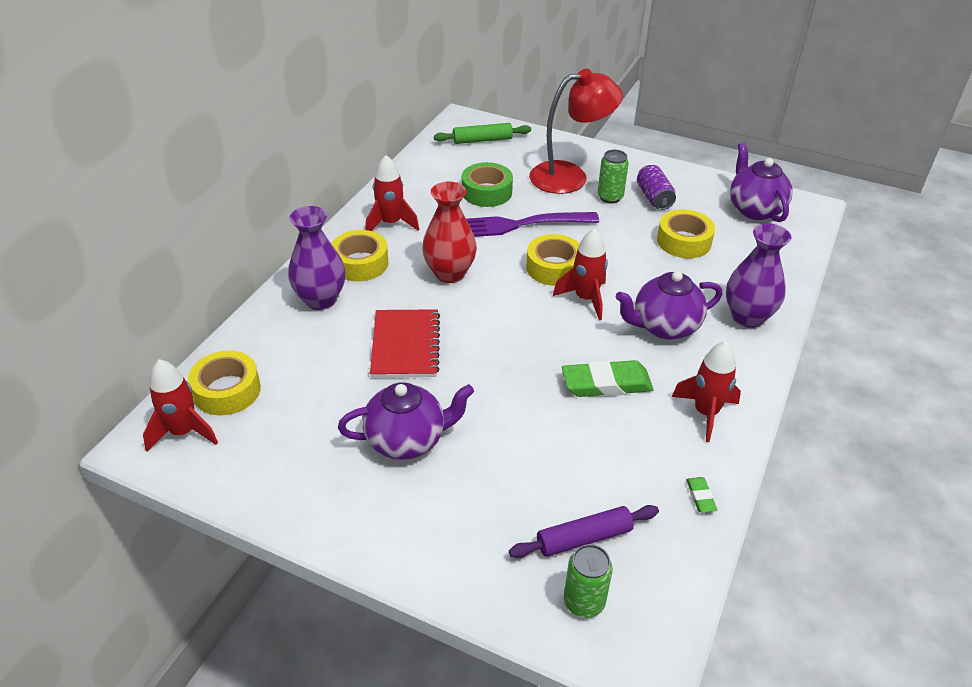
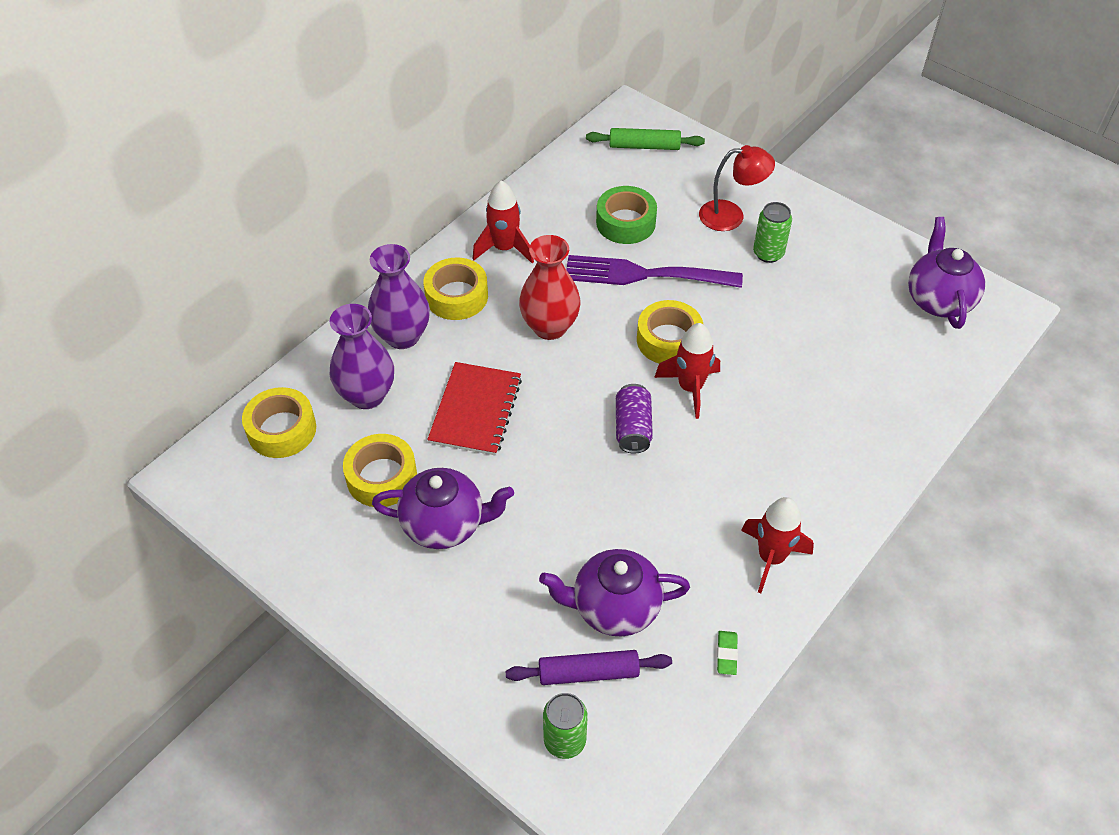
camera: 15 degrees right, 10 degrees up
(183, 432) = (229, 469): red rocket -> none
(570, 176) = (731, 216): red lamp -> red lamp, size x0.65
(606, 383) = (675, 500): green eraser -> none
(654, 198) = (821, 263): purple can -> purple can (632, 428)
(664, 327) = (766, 441): purple teapot -> purple teapot (614, 607)
(684, 241) = (833, 331): yellow tape -> yellow tape (382, 477)
(747, 317) = (868, 447): purple vase -> purple vase (367, 395)

